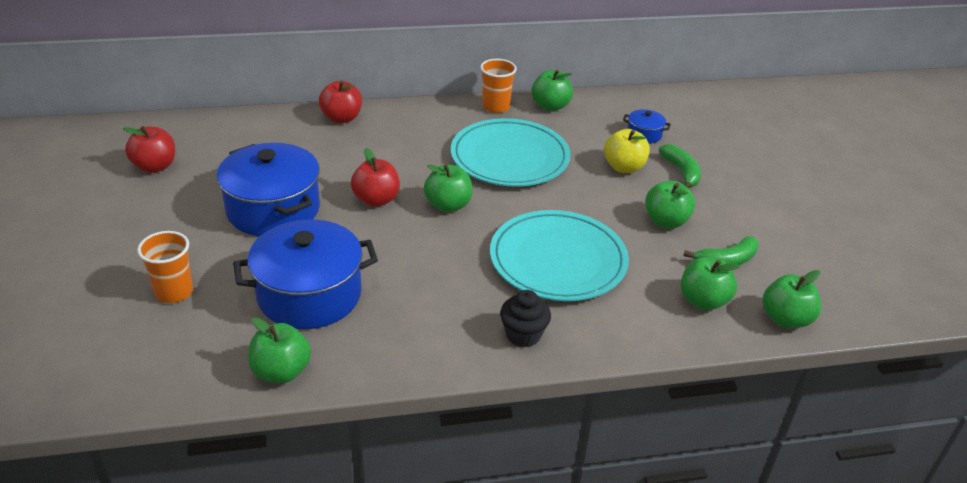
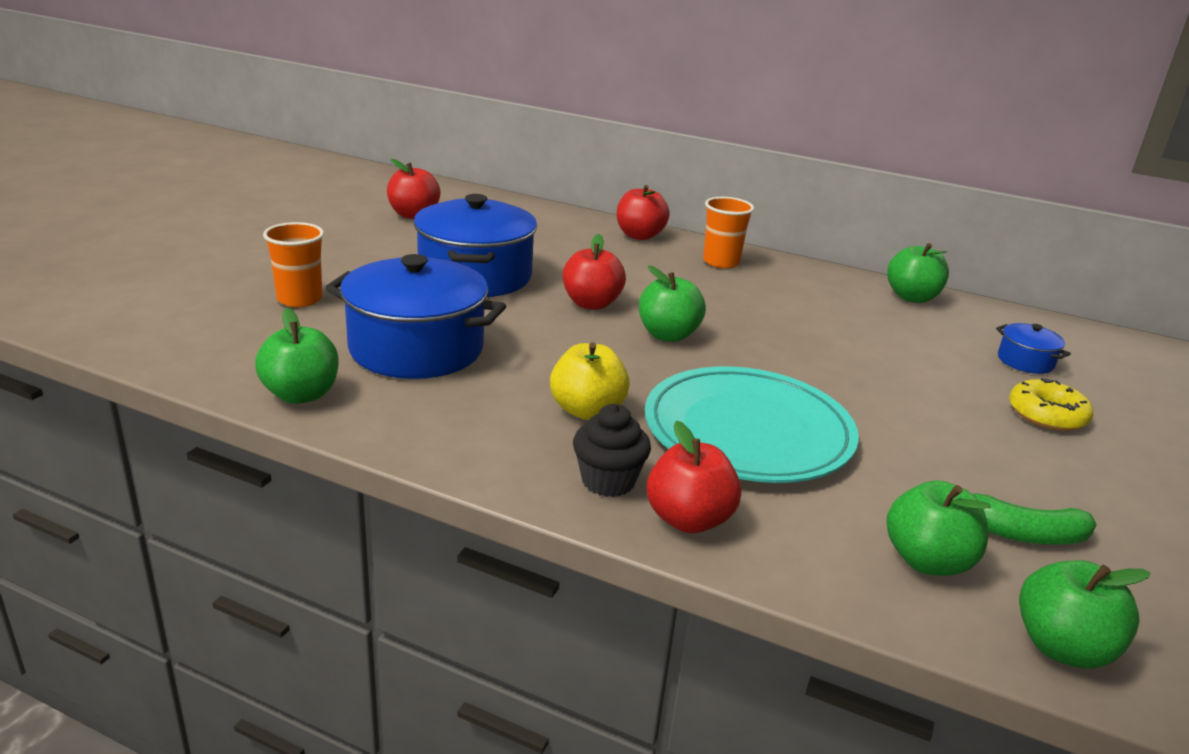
camera: 35 degrees right, 10 degrees down
(496, 107) = (835, 278): orange cup -> orange cup (721, 262)
(510, 157) = (799, 322): turquoise plate -> none
(584, 337) = (688, 519): none -> red apple
(624, 167) = (955, 381): yellow apple -> yellow apple (587, 410)
(666, 221) = (962, 454): green apple -> none
(681, 172) = (1047, 415): green banana -> yellow donut

